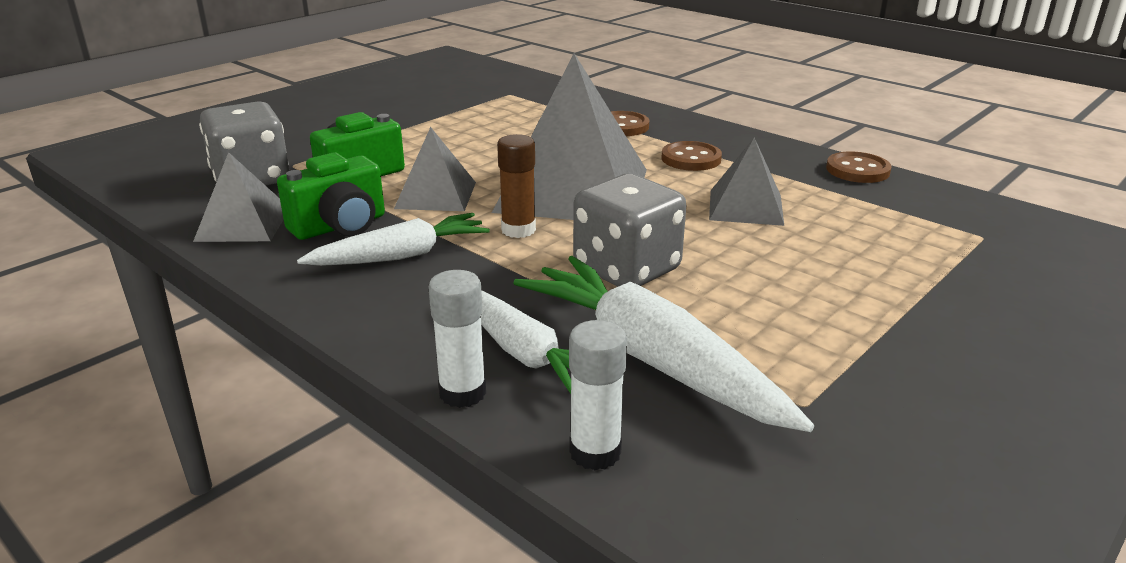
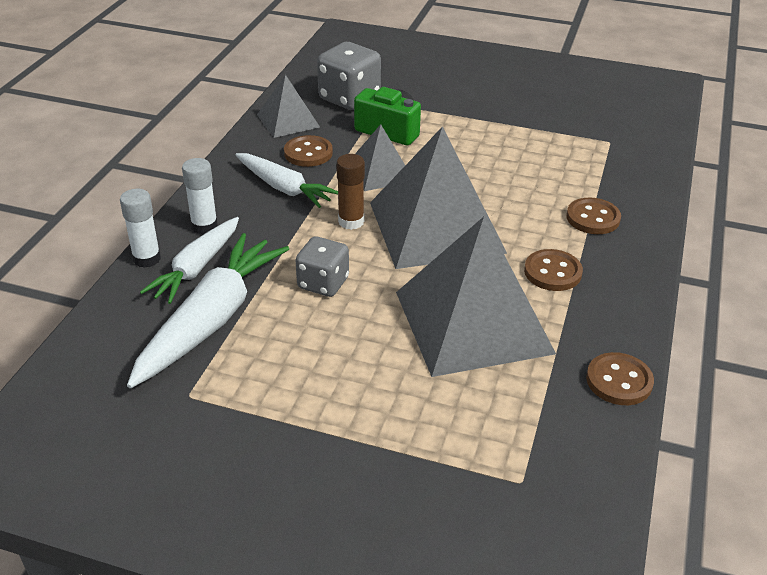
camera: 65 degrees right, 10 degrees up
(340, 226) = (308, 153): green camera -> brown button
(595, 452) = (111, 319): white glue stick -> white glue stick (204, 226)
(626, 269) = (323, 283): grey dice -> grey dice, size x0.66
(745, 207) = (473, 321): grey pyramid -> grey pyramid, size x1.94

